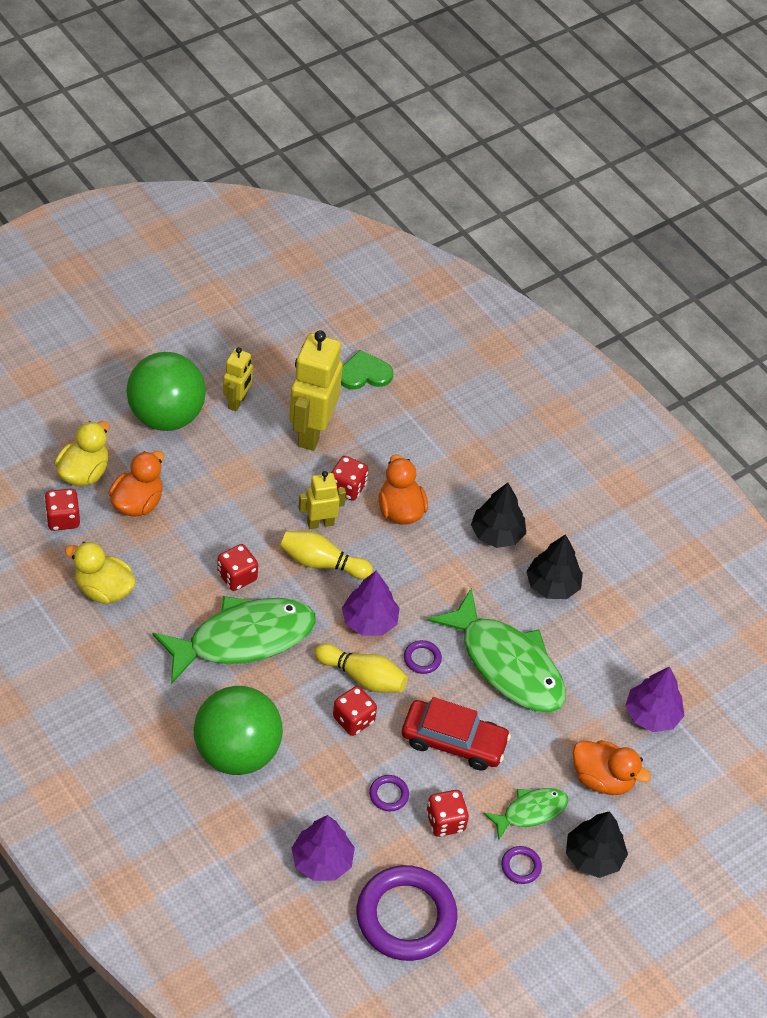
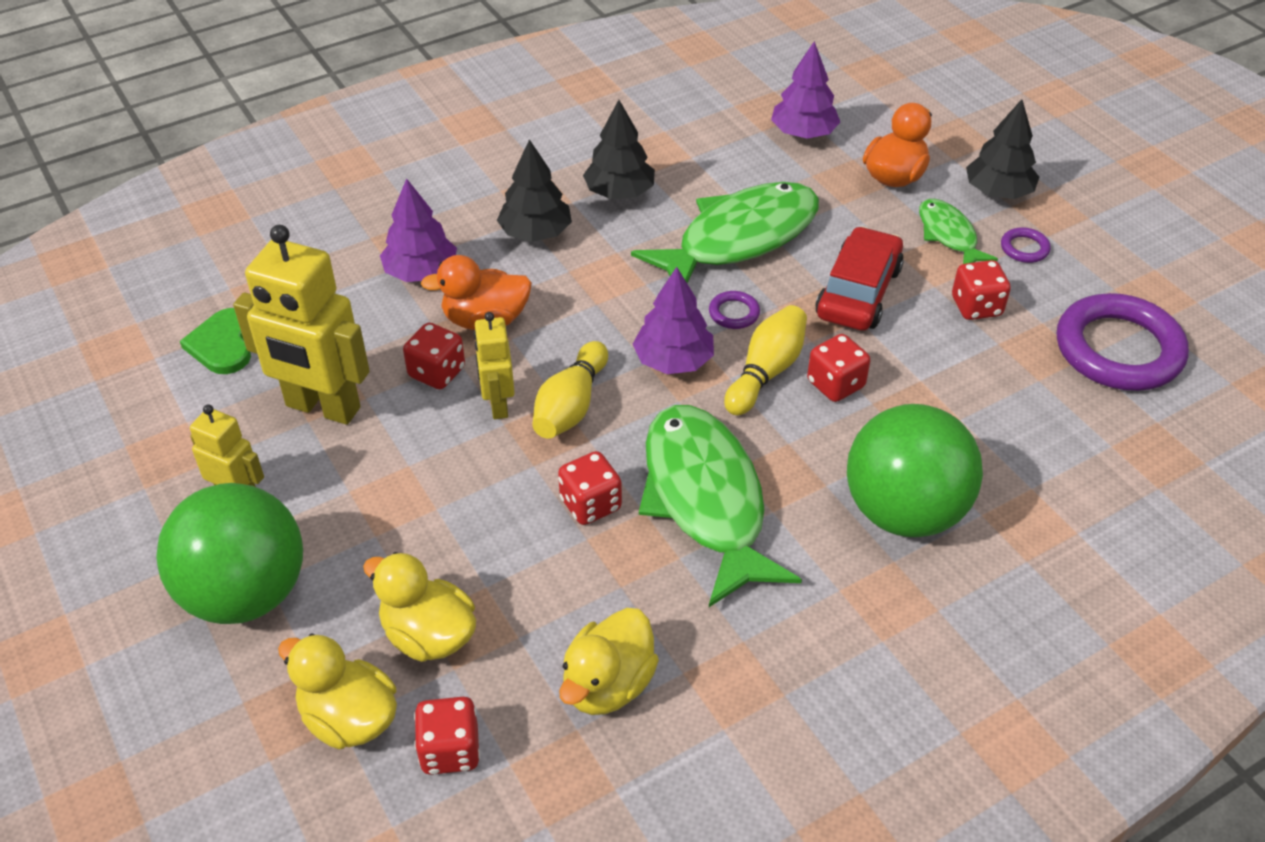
camera: 80 degrees left, 5 degrees down
(137, 503) = (428, 635): orange duck -> yellow duck
(322, 861) = (1059, 425): purple tree -> purple tree (421, 272)
(388, 794) = (947, 356): purple ring -> none

